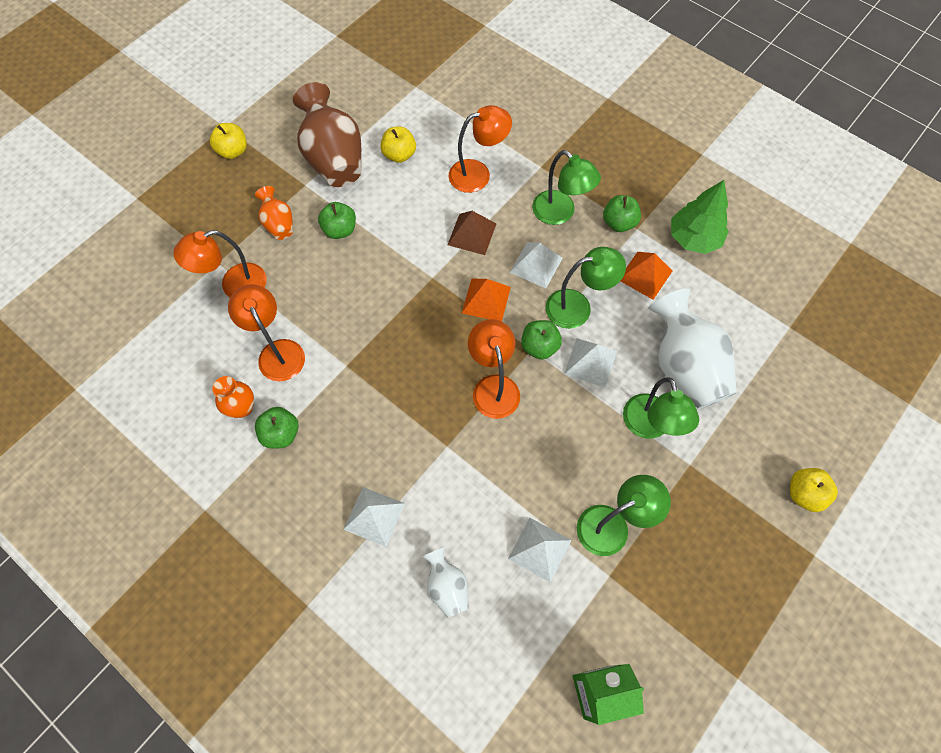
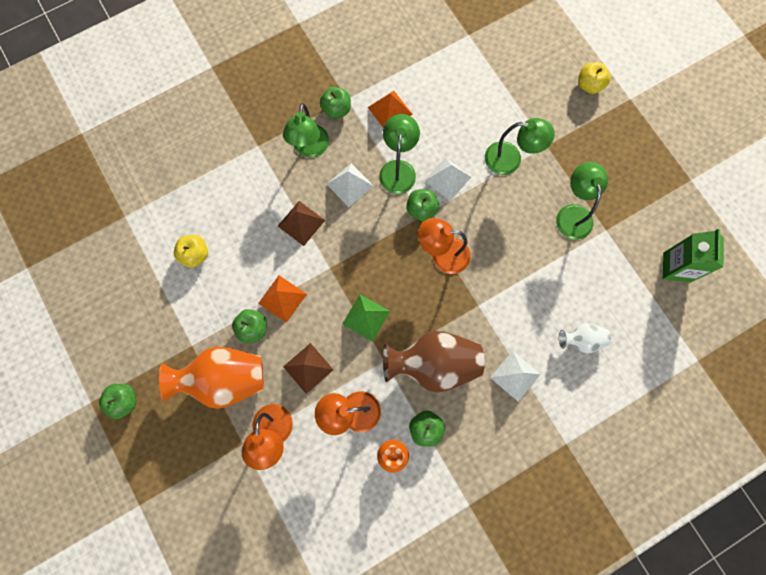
camera: 70 degrees left, 10 degrees up
(233, 151) = (124, 401): yellow apple -> green apple
(279, 224) = (224, 379): orange vase -> orange vase, size x1.97
(314, 294) = (308, 368): none -> brown pyramid
(334, 159) = (174, 312): brown vase -> brown vase (434, 364)
(389, 331) = (366, 317): none -> green pyramid
(478, 173) = (243, 197): orange lamp -> none
(486, 299) = (366, 233): orange pyramid -> orange pyramid (282, 298)
(540, 549) = (574, 268): white pyramid -> none
(560, 213) = (310, 148): green lamp -> green lamp turned 120 degrees clockwise
(684, 367) = (474, 117): white vase -> none
(694, 238) = (372, 63): green tree -> none

